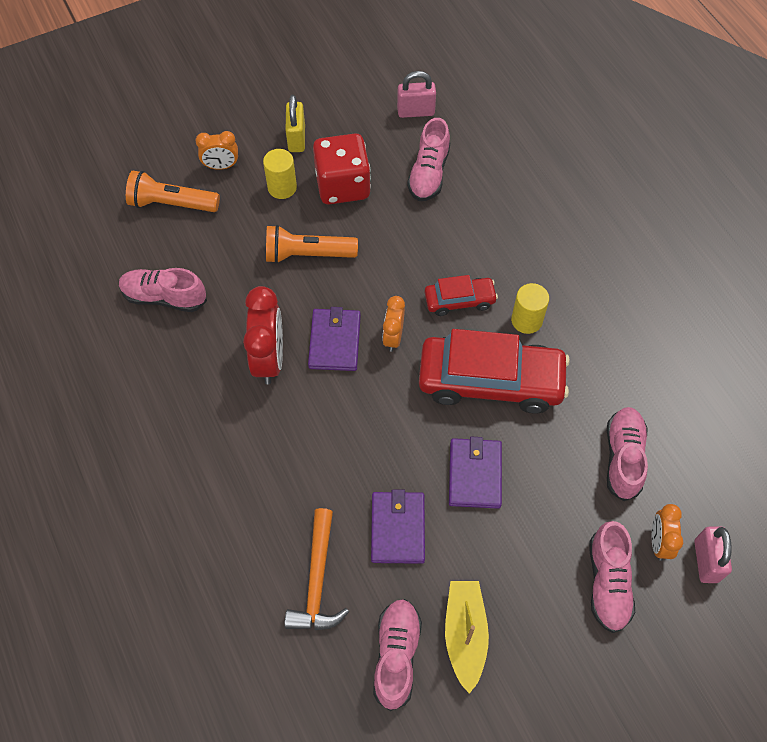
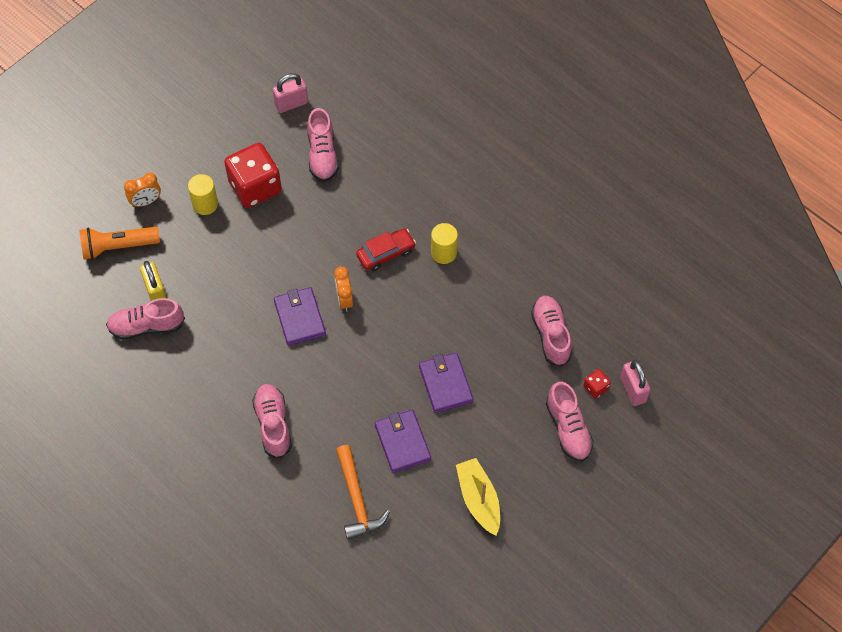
camera: 20 degrees left, 0 degrees up
(269, 359) = (253, 348): red clock -> none
(296, 138) = (200, 158): yellow padlock -> yellow padlock (156, 292)
(307, 254) = (249, 254): orange flashlight -> none
(396, 656) = (435, 531): pink shoe -> pink shoe (273, 424)
(490, 381) = (432, 309): red car -> none
(659, 542) = (596, 388): orange clock -> red dice

